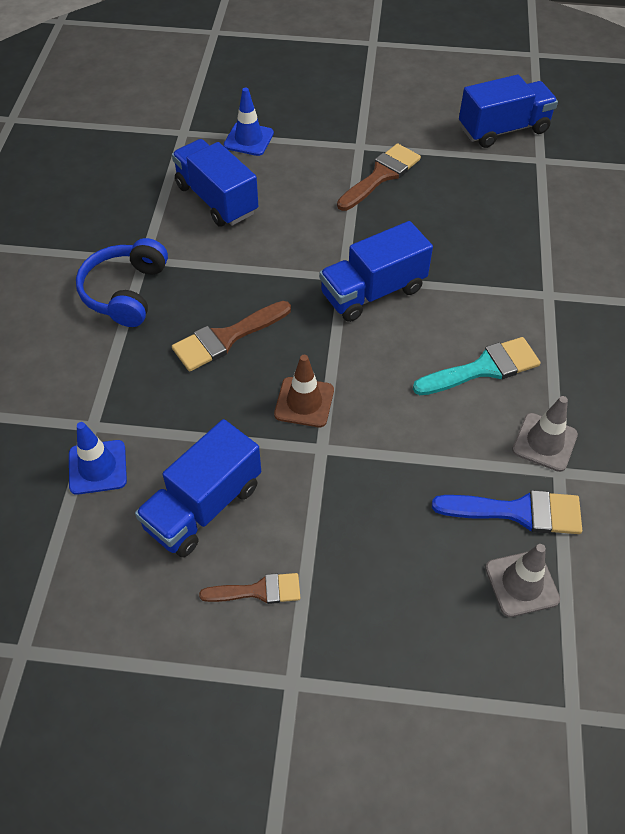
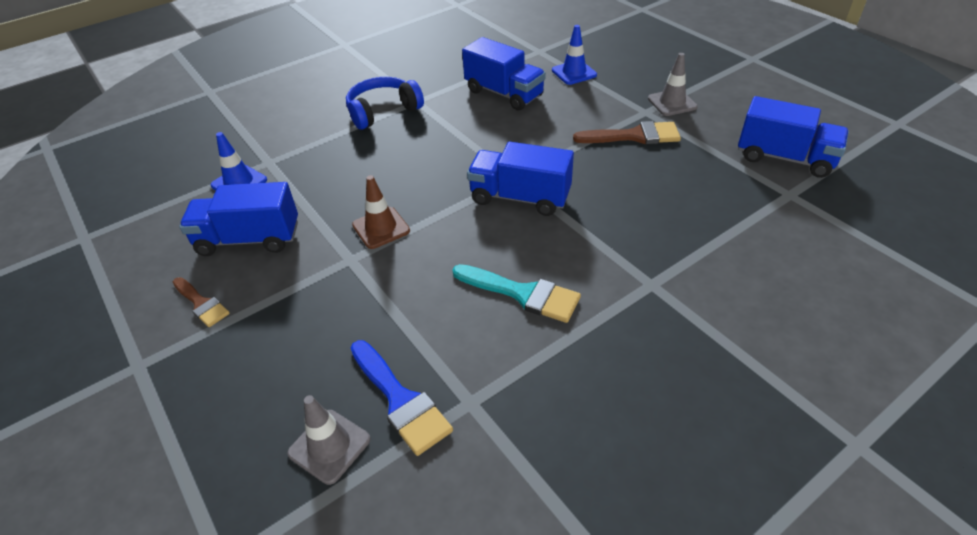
camera: 50 degrees right, 10 degrees down
(216, 199) = (504, 93): blue truck -> blue truck turned 120 degrees clockwise
(226, 338) = (395, 165): brown brush -> none
(544, 442) = (491, 375): grey traffic cone -> grey traffic cone (672, 103)

